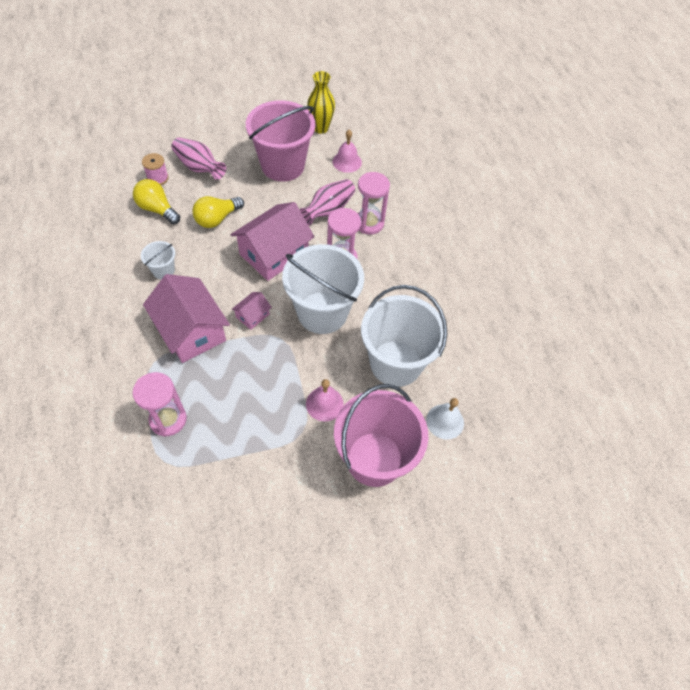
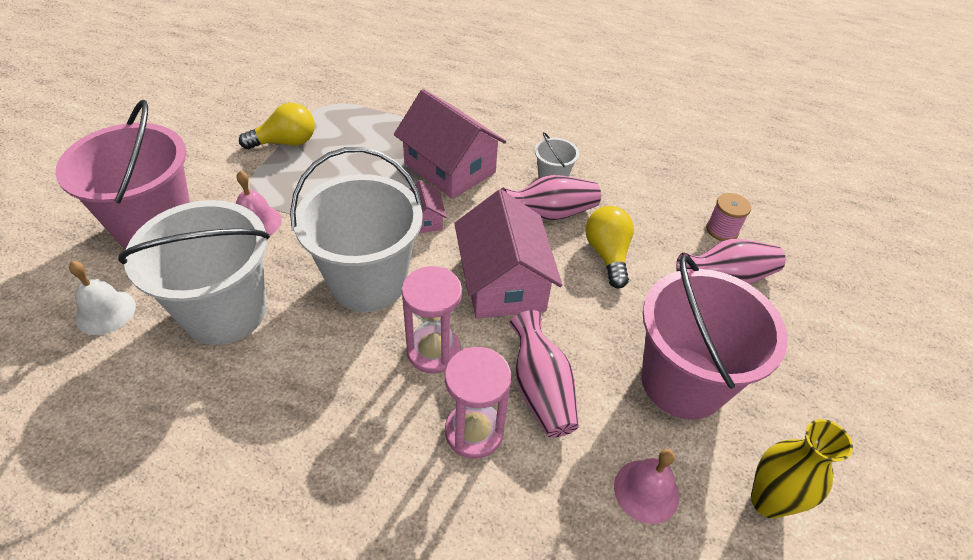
camera: 125 degrees right, 10 degrees down
(157, 209) = (660, 209): yellow light bulb -> yellow light bulb (285, 142)
(168, 419) = (366, 119): pink hourglass -> none
(191, 330) = (450, 168): pink house -> pink house turned 45 degrees clockwise
(200, 257) = (550, 214): none -> pink vase

